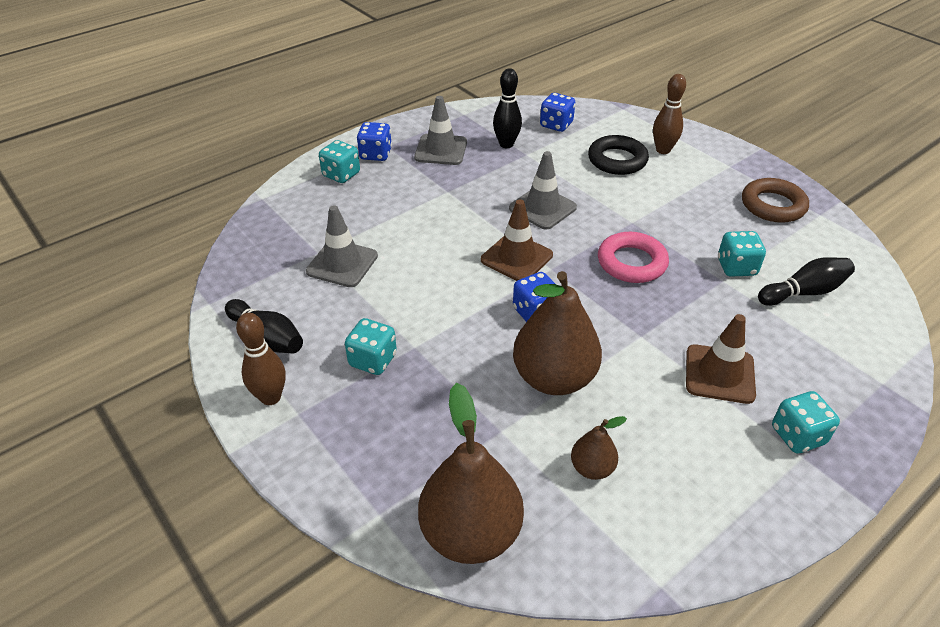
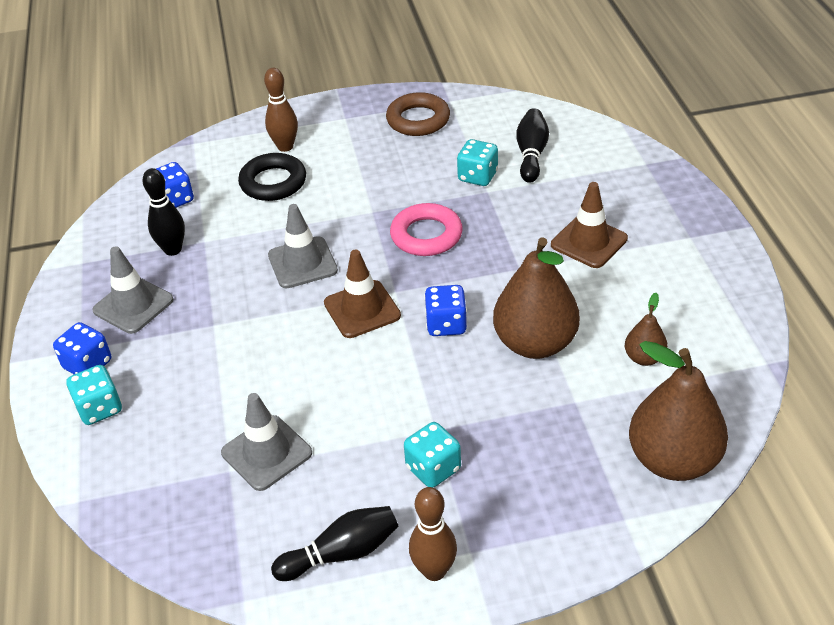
camera: 60 degrees left, 0 degrees up
(797, 435) = (670, 230): turquoise dice -> none

